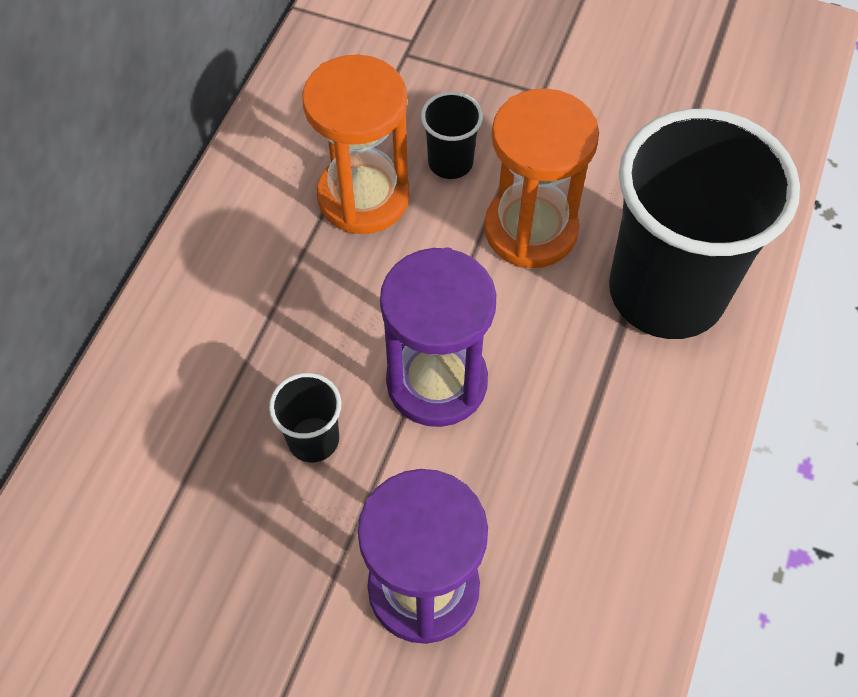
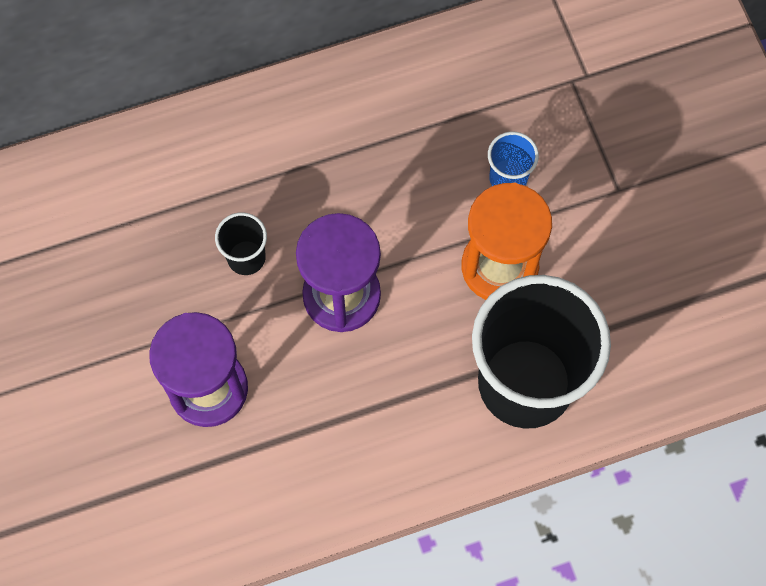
camera: 50 degrees right, 10 degrees up
(363, 197) = (434, 149): orange hourglass -> none
(450, 162) = (508, 178): black cup -> blue cup

